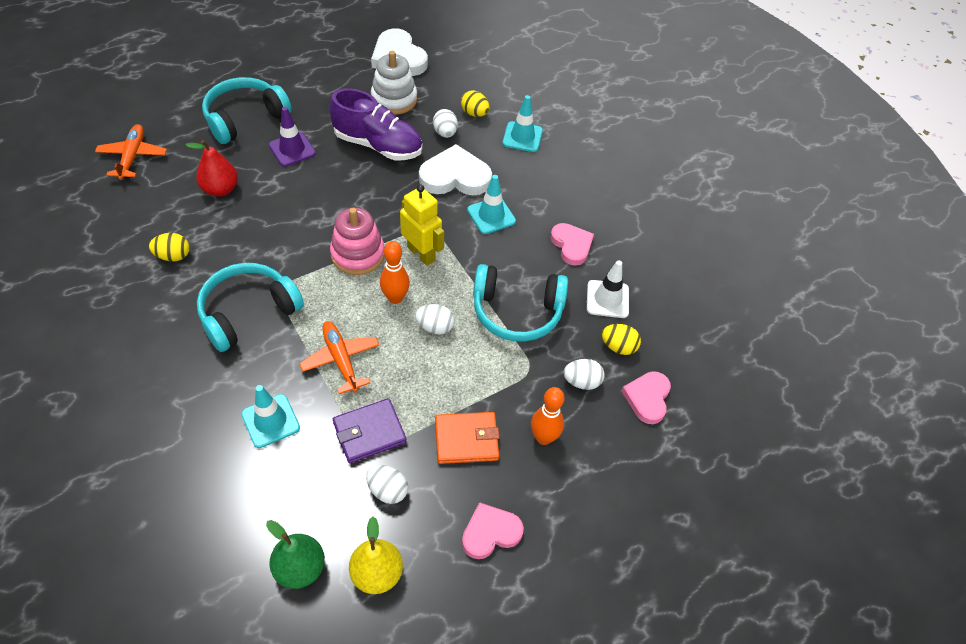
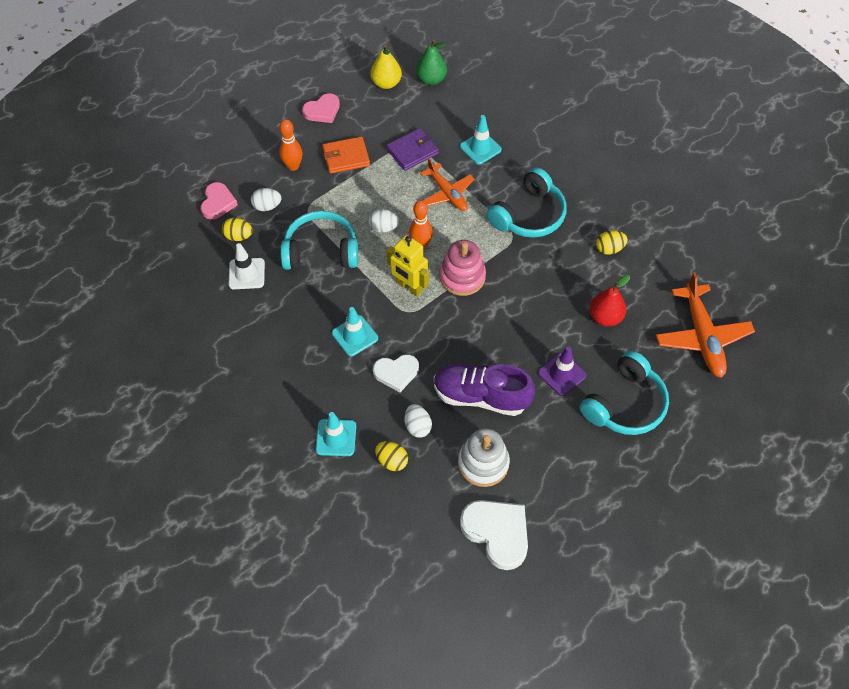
camera: 175 degrees right, 5 degrees up
(133, 156) = (702, 336): orange plane -> orange plane, size x1.51
(387, 490) = (391, 122): white egg -> none
(455, 176) = (396, 373): white heart -> white heart, size x0.65
(571, 245) = (278, 318): pink heart -> none

